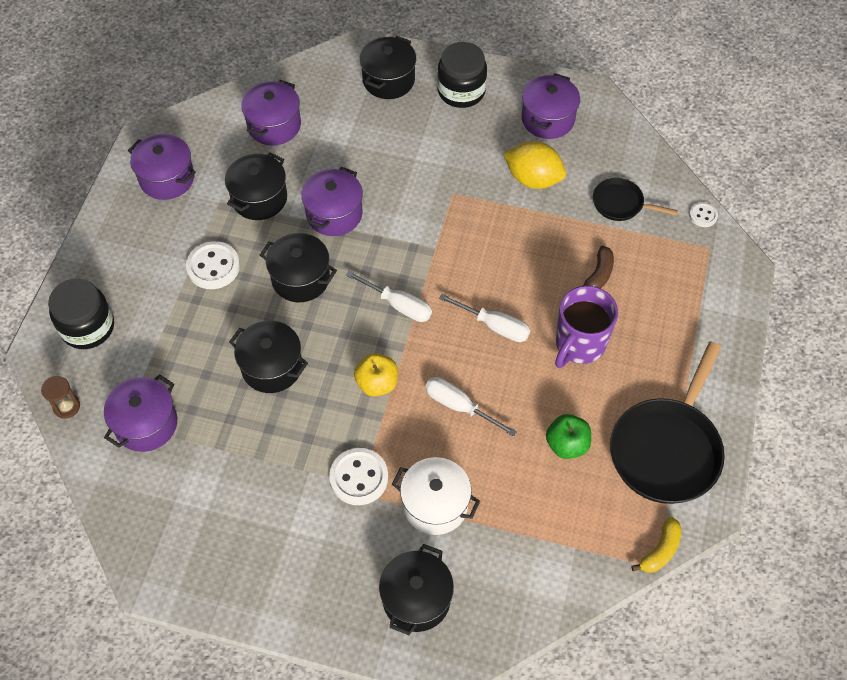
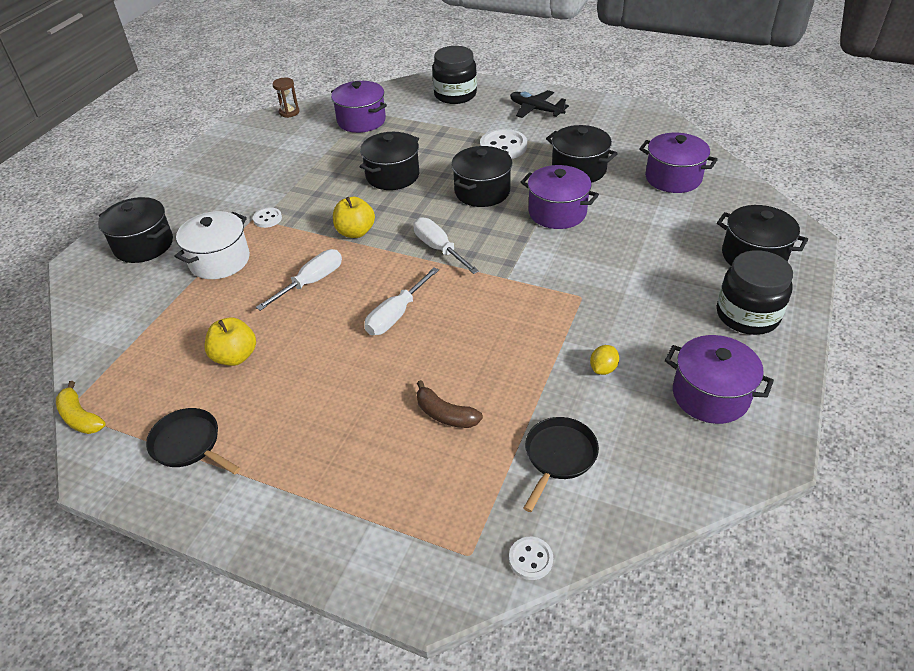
camera: 100 degrees right, 15 degrees down
(66, 407) = (388, 90): brown hourglass -> brown hourglass (289, 112)
(132, 241) = (536, 109): none -> black plane
(167, 178) = (603, 123): purple pot -> none
(359, 477) = (267, 219): white button -> white button, size x0.55
(398, 305) = (439, 249): white screwdriver -> white screwdriver turned 105 degrees clockwise
(533, 179) = (603, 369): yellow lemon -> yellow lemon, size x0.46
(567, 444) = (235, 356): green apple -> yellow apple
(579, 345) = (351, 382): purple mug -> none
(667, 449) = (189, 444): black pan -> black pan, size x0.52

